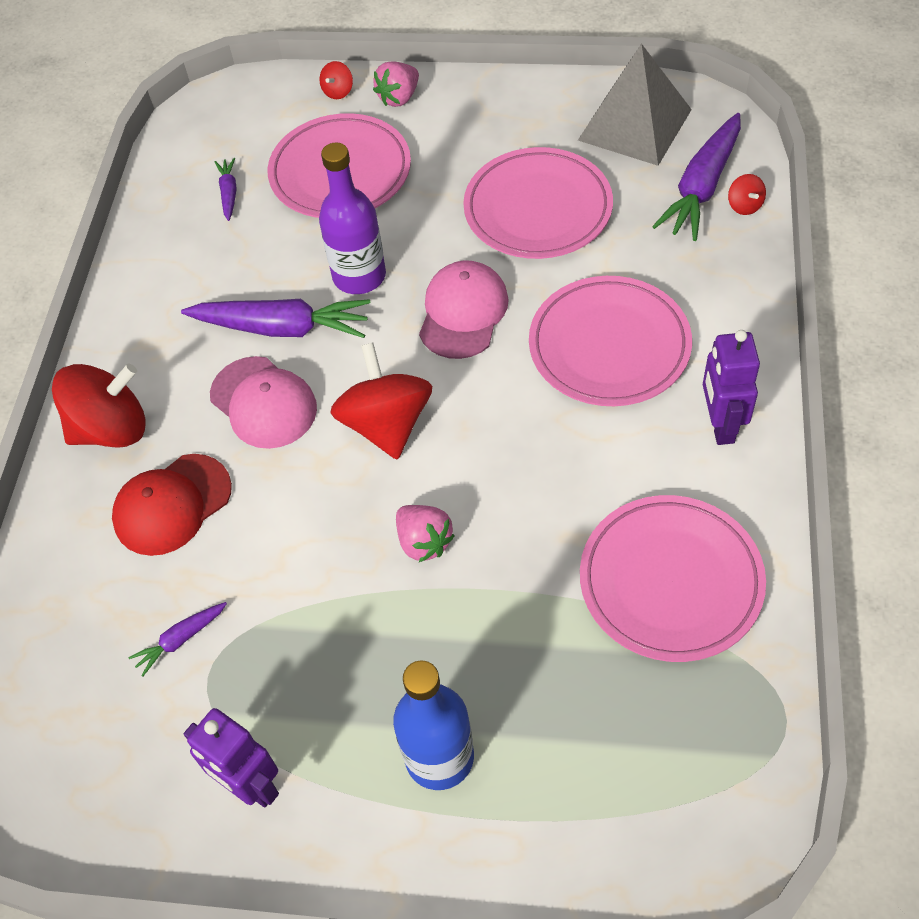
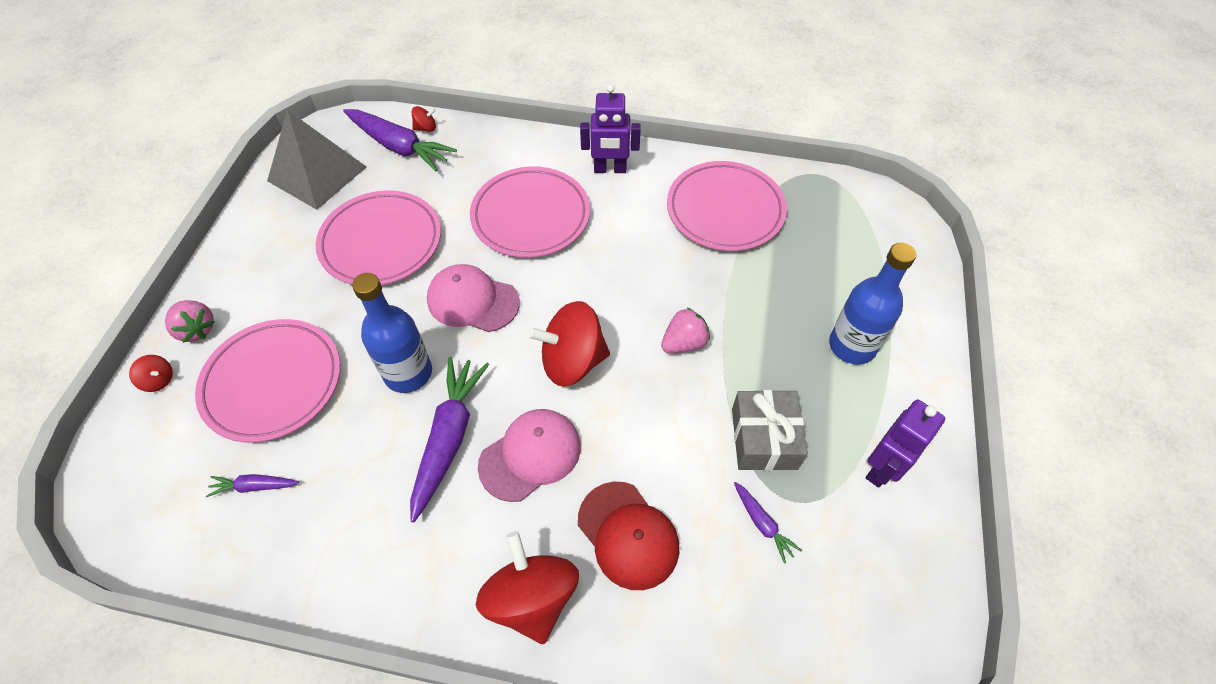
camera: 90 degrees left, 0 degrees up
(290, 640) = (764, 438): none -> grey gift
(359, 276) = (408, 373): purple bottle -> blue bottle

